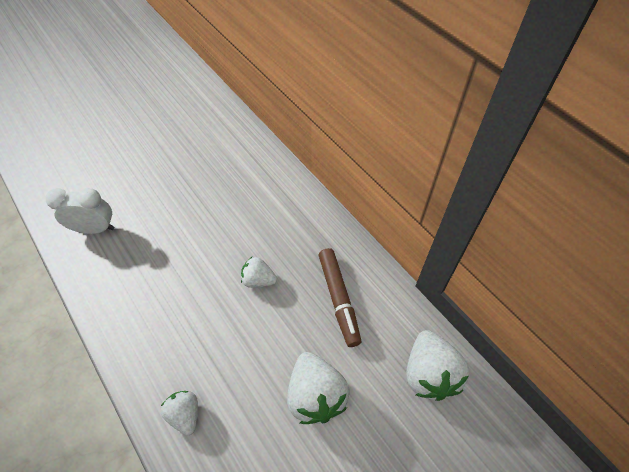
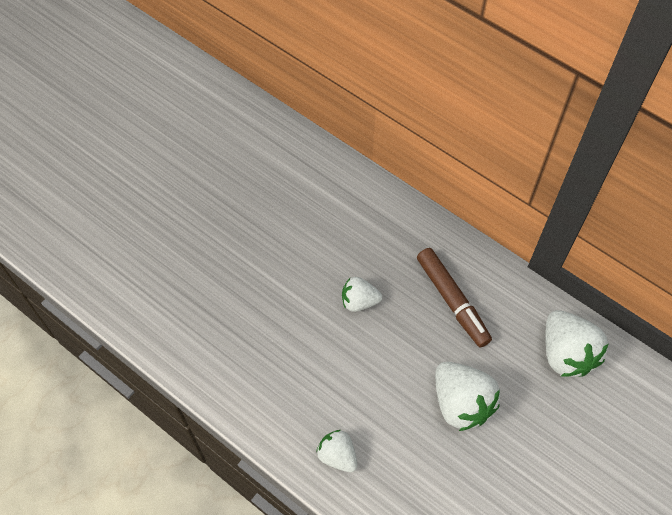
camera: 15 degrees left, 5 degrees up
(95, 229) = (147, 288): white clock -> none

